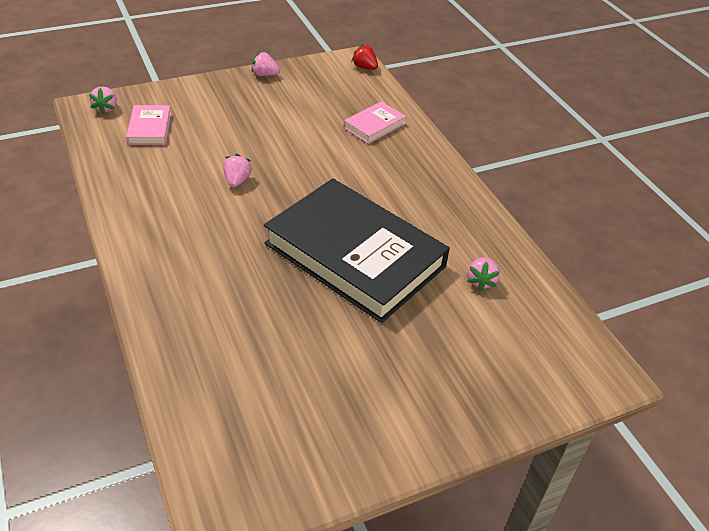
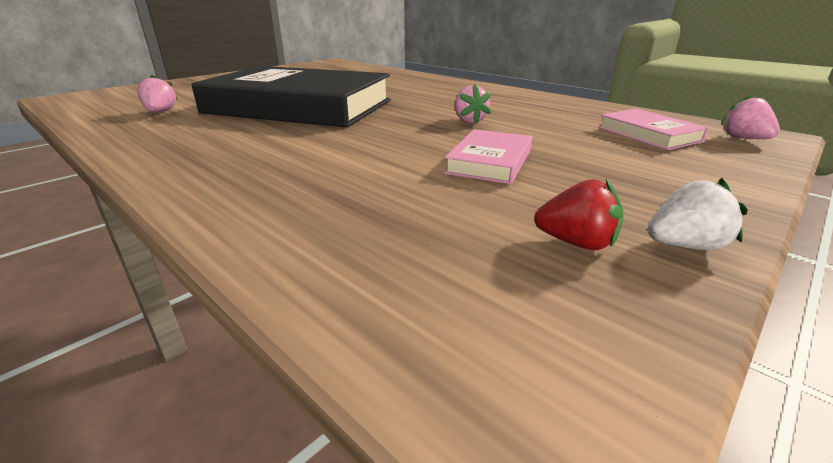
camera: 160 degrees right, 15 degrees down
(264, 75) = (684, 245): pink strawberry -> white strawberry
(364, 67) = (462, 387): red strawberry -> red strawberry (576, 243)
(374, 126) = (325, 206): pink book -> pink book (489, 162)

